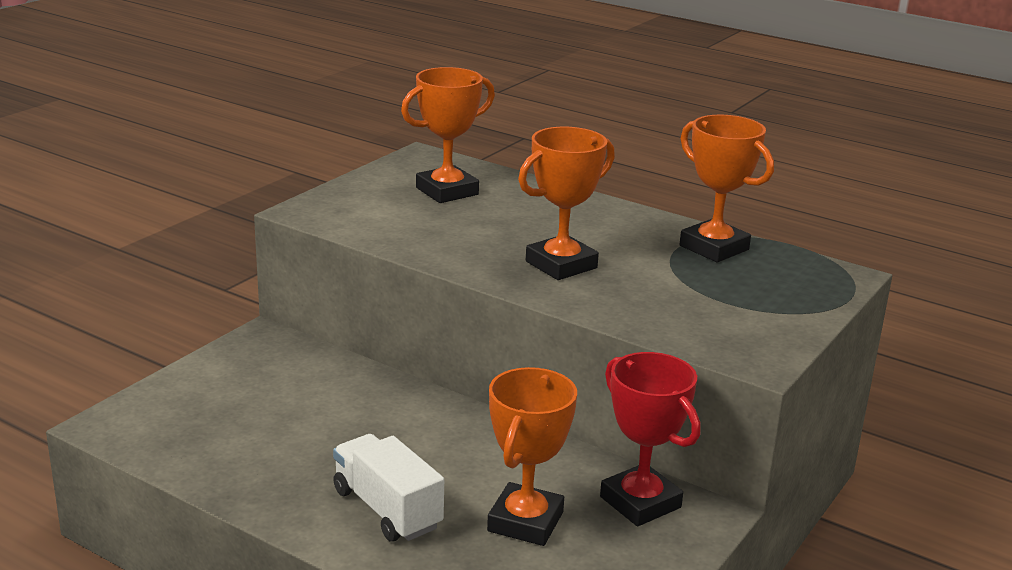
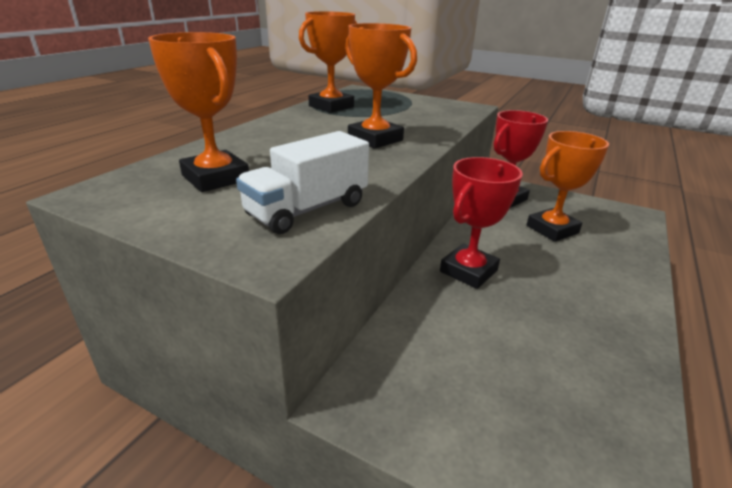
camera: 95 degrees left, 5 degrees up
(387, 509) = (587, 279): white truck -> white truck (307, 209)
(424, 421) = (468, 271): none -> red trophy
(525, 522) = (552, 229): orange trophy -> orange trophy turned 45 degrees counterclockwise

